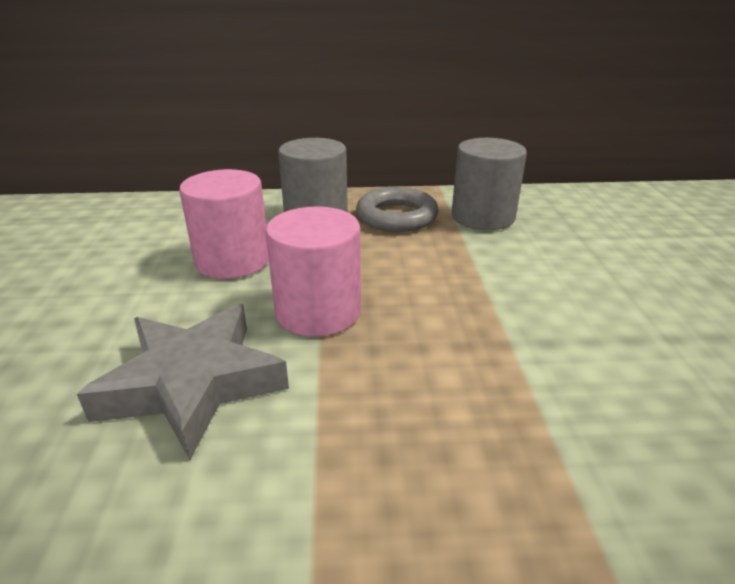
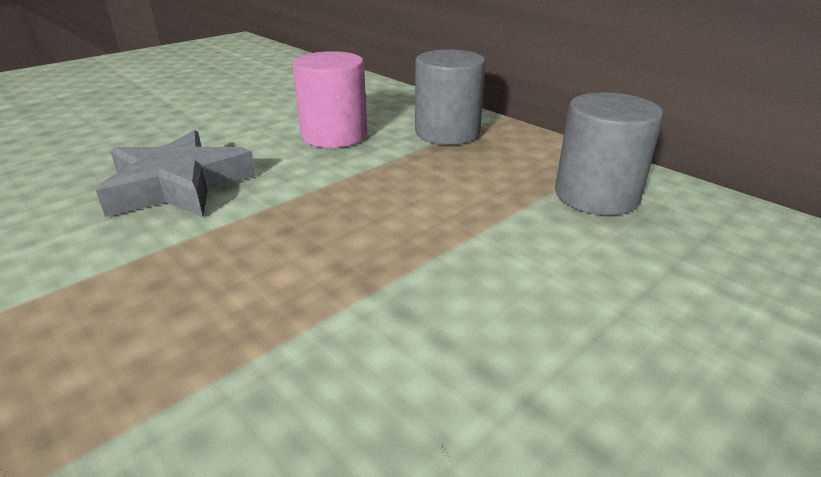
camera: 50 degrees right, 0 degrees up
(318, 311) = (309, 189): pink cylinder -> none
(396, 216) = (512, 159): grey ring -> none

